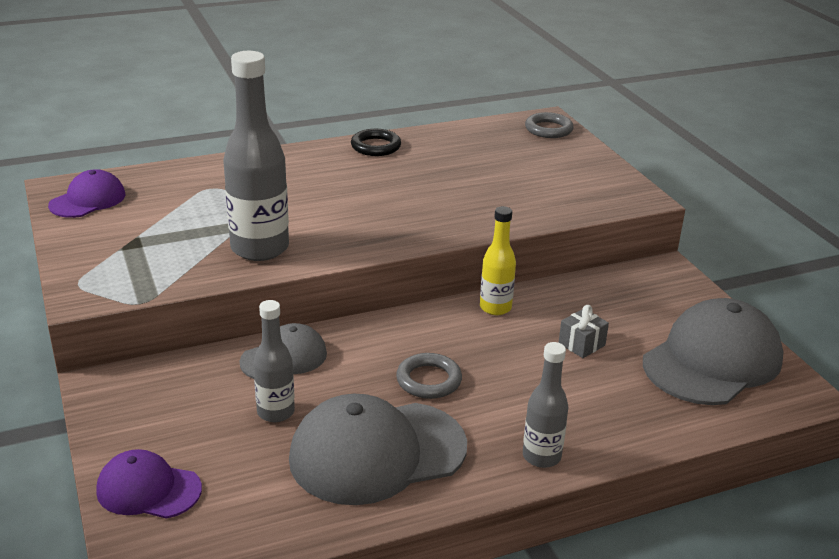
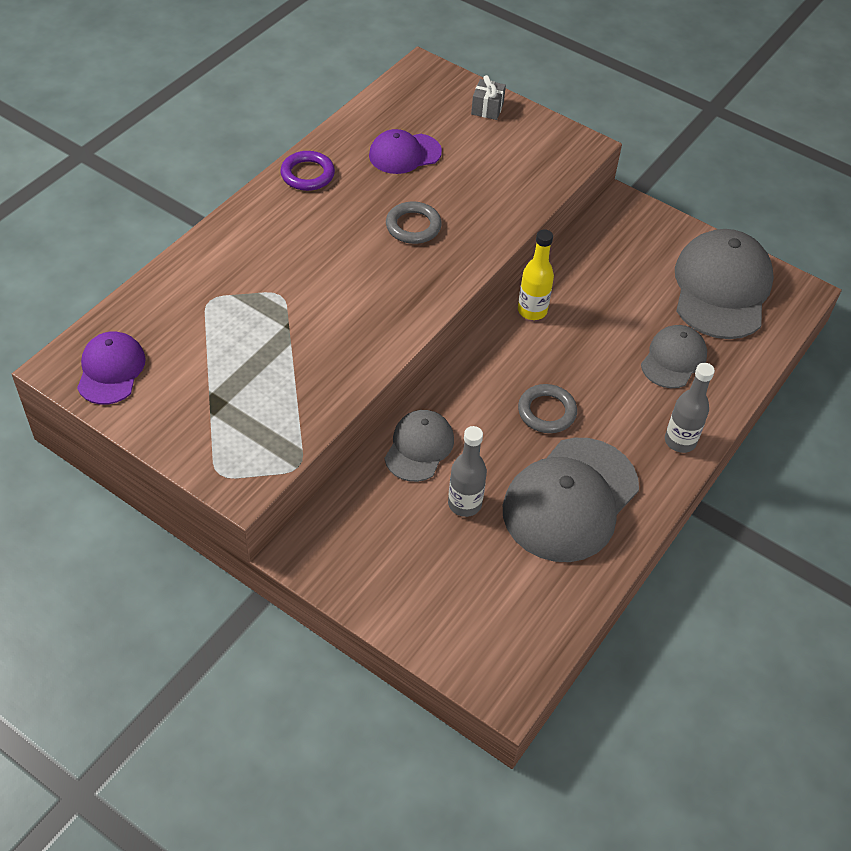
camera: 35 degrees left, 20 degrees up
(148, 489) = (442, 625): purple cap -> purple cap (404, 154)
(260, 248) = (333, 353): grey bottle -> none
(376, 146) = (307, 174): black ring -> purple ring
(548, 129) = (437, 84): grey ring -> grey ring (413, 226)
(581, 344) = (623, 318): grey gift -> grey gift (487, 108)
(602, 392) = (673, 359): none -> grey cap

